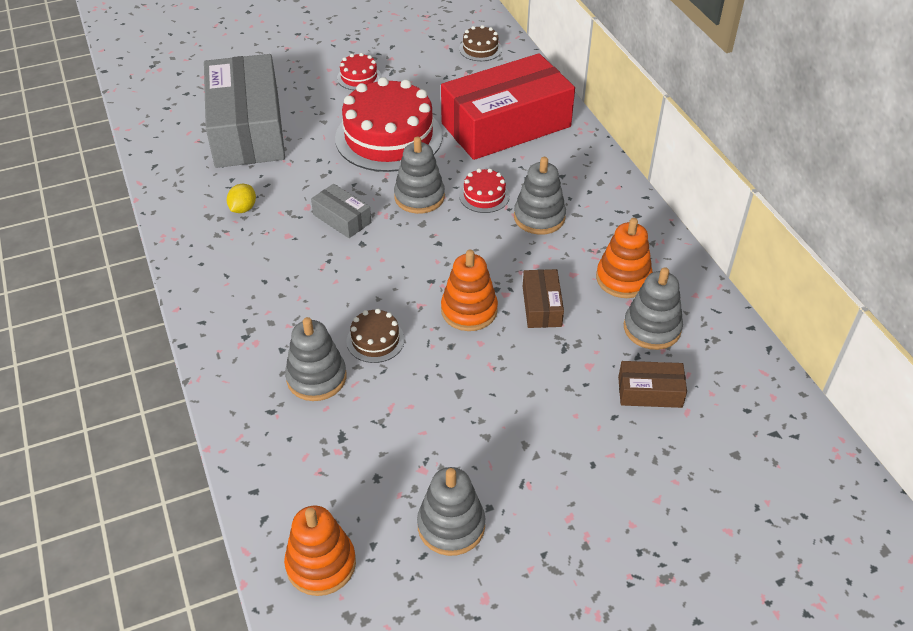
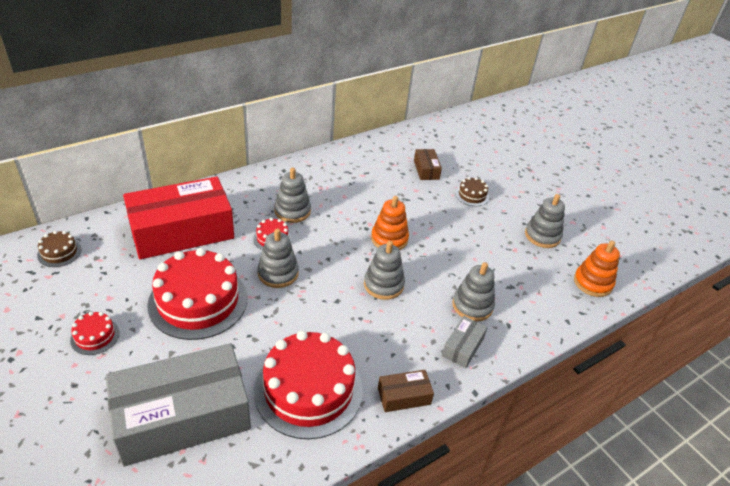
camera: 105 degrees left, 5 degrees down
(243, 208) = (308, 390): yellow lemon -> red cake
(342, 219) = (311, 317): grey box -> grey box (463, 347)
(375, 340) = (430, 281): brown cake -> brown cake (472, 195)
(506, 125) = (182, 231): red box -> red box turned 75 degrees counterclockwise
(541, 306) = (376, 208): brown box -> brown box (404, 396)
(623, 279) = (343, 176): orange stacking toy -> none
(652, 328) = (380, 167): grey stacking toy -> grey stacking toy (383, 285)

